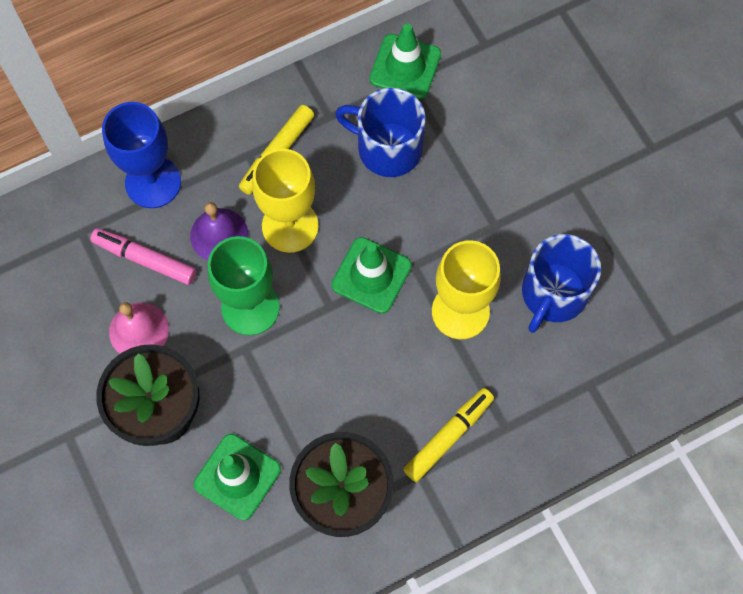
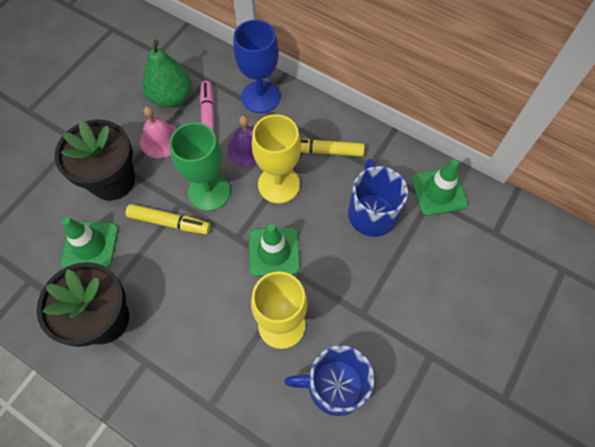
camera: 60 degrees right, 5 degrees down
(80, 288) = (171, 97): none -> green pear
(448, 436) = (182, 367): yellow marker -> yellow marker (169, 222)

